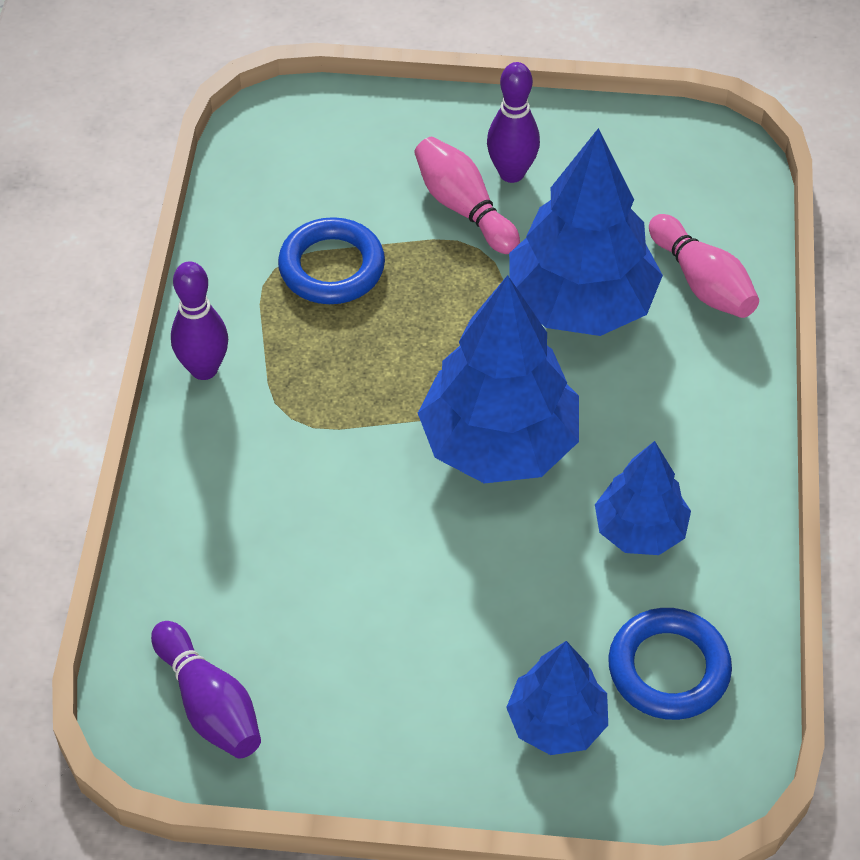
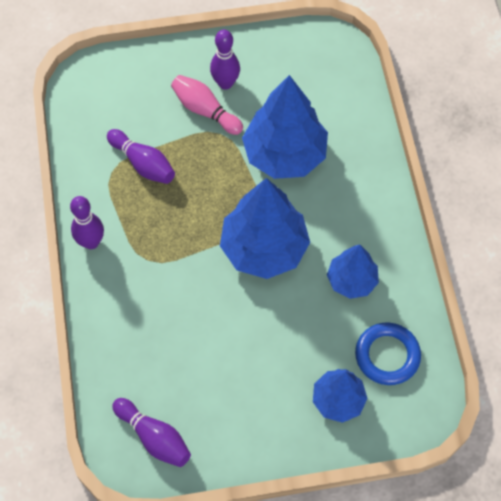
camera: 15 degrees left, 10 degrees up
(332, 267) = (143, 164): blue ring -> purple bowling pin
(702, 282) = (346, 127): pink bowling pin -> none

